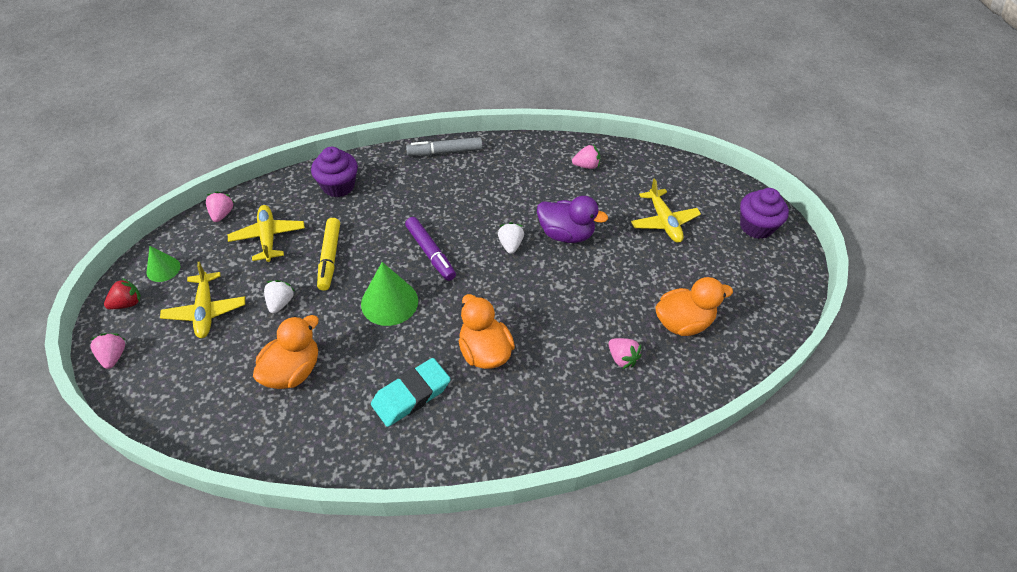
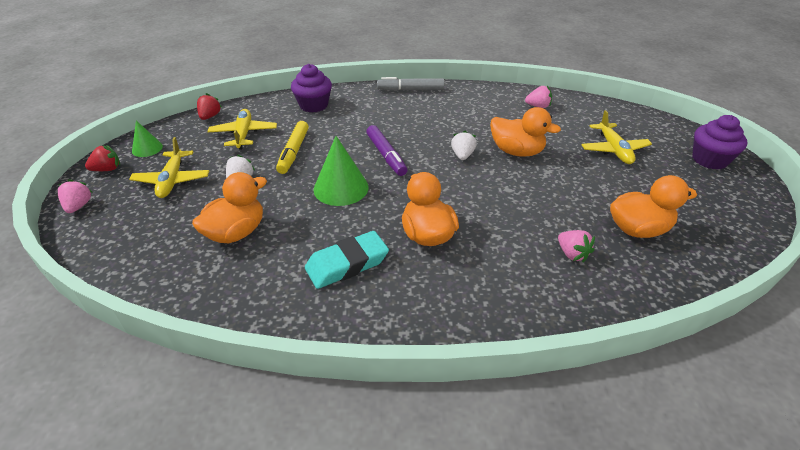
camera: 10 degrees right, 10 degrees down
(222, 214) = (210, 116): pink strawberry -> red strawberry
(566, 234) = (516, 151): purple duck -> orange duck

